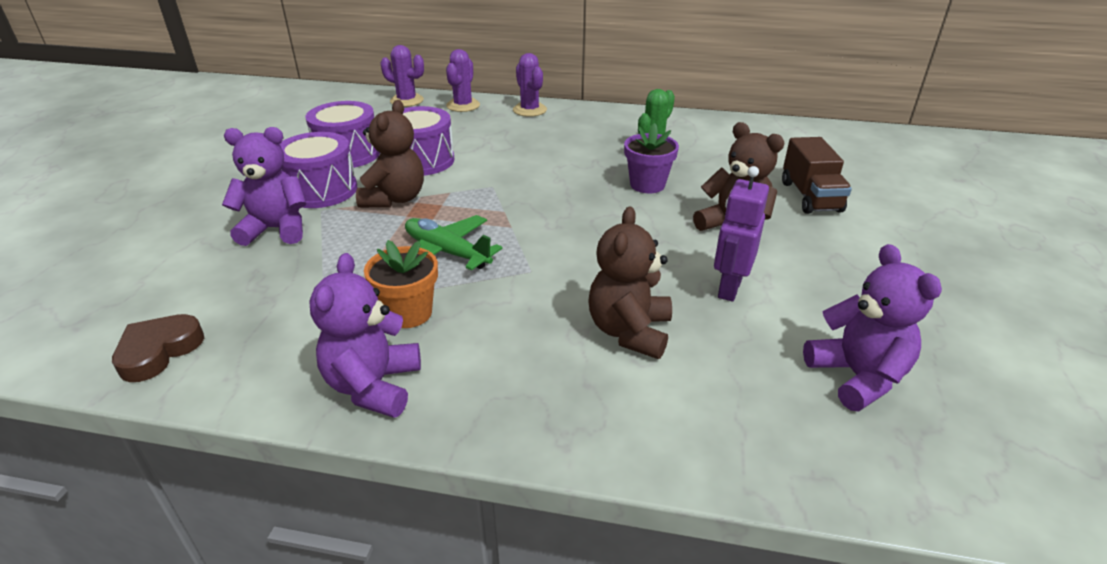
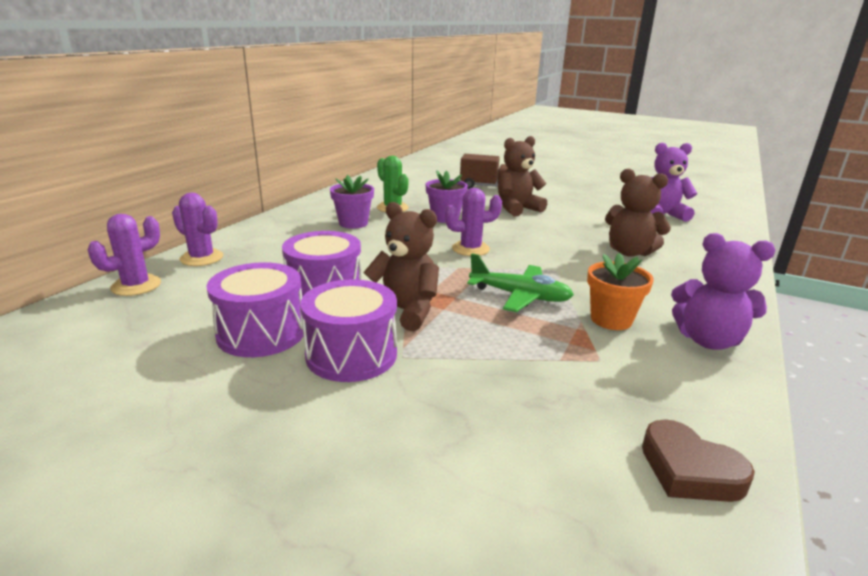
camera: 75 degrees left, 10 degrees down
(276, 229) = (436, 388): purple teddy bear -> none
(447, 252) = (520, 296): green plane -> green plane turned 120 degrees counterclockwise
(529, 110) = (258, 232): purple cactus -> purple cactus (470, 249)
(585, 141) = (353, 223): none -> purple flower pot
(729, 288) = (584, 222): purple robot -> none

